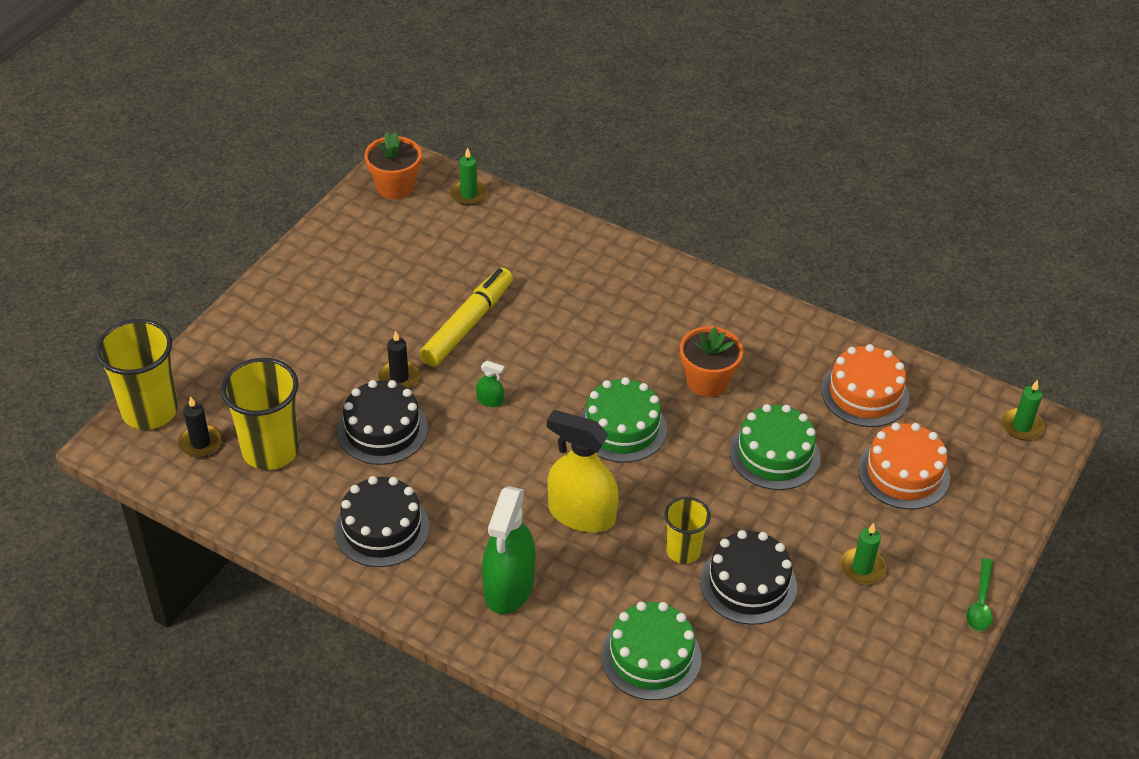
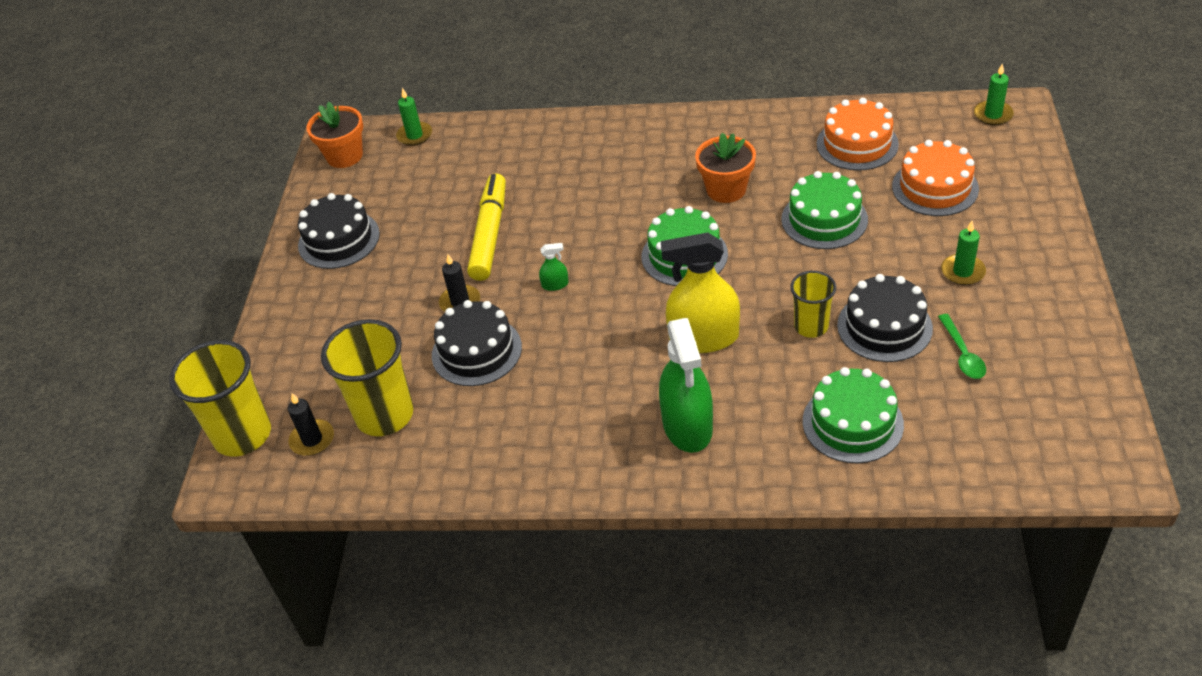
camera: 20 degrees left, 0 degrees up
(382, 528) = (537, 432): black cake -> black cake (339, 239)
(980, 603) = (1073, 254): green spoon -> green spoon (962, 354)

